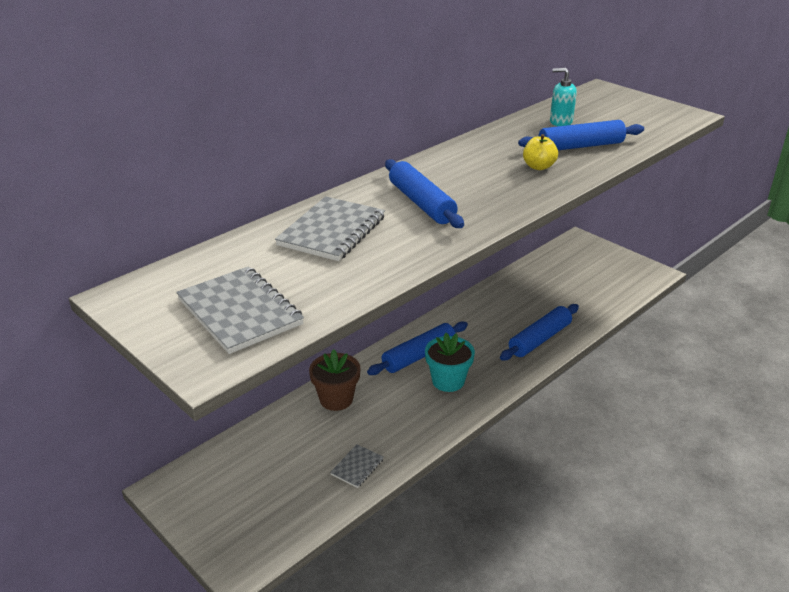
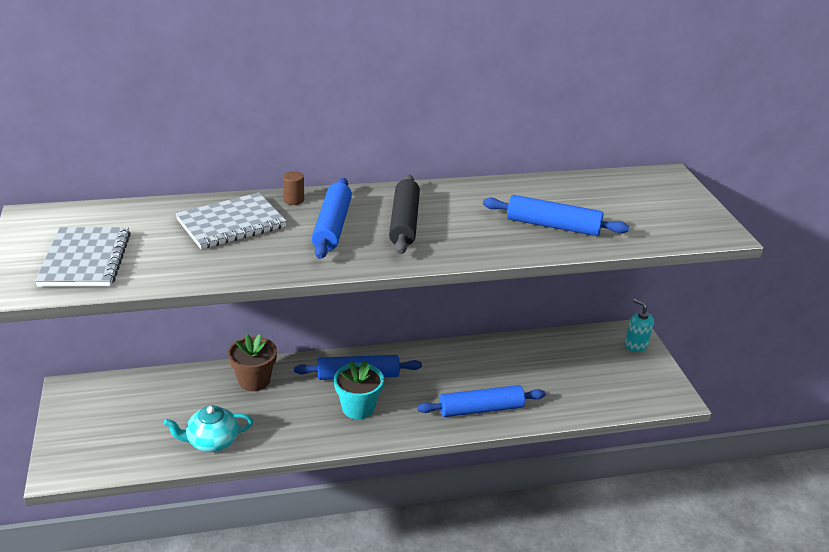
camera: 30 degrees right, 0 degrees up
(357, 194) = (294, 200): none -> brown cylinder
(357, 467) = (212, 441): grey notebook -> turquoise teapot
(472, 180) = (404, 222): none -> black rolling pin
(538, 167) = (482, 231): yellow apple -> none
(560, 122) = (571, 196): turquoise soap dispenser -> turquoise soap dispenser (635, 345)

